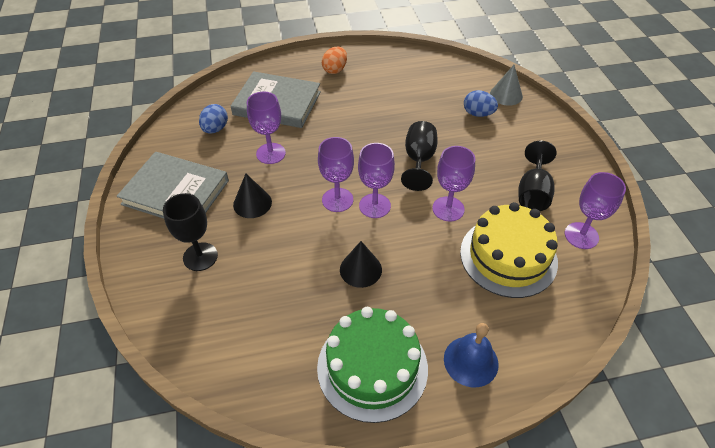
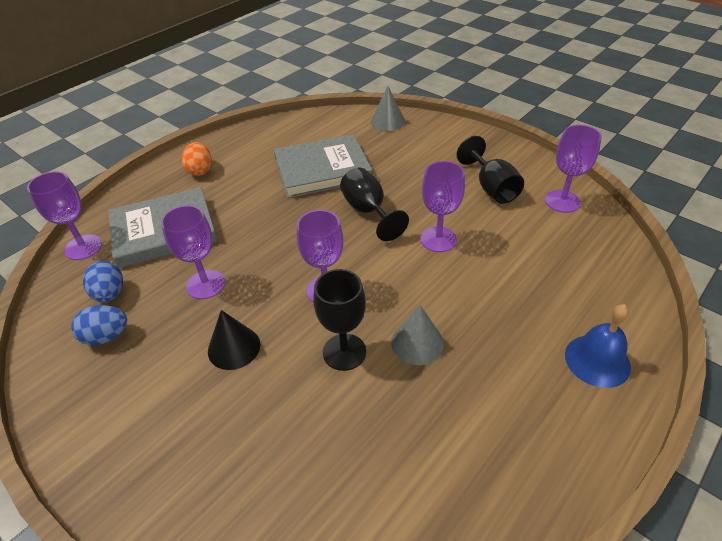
camera: 35 degrees left, 5 degrees down
(176, 192) = (121, 392): grey book -> grey book (322, 170)
(200, 257) = (225, 446): black goblet -> black goblet (344, 352)
(360, 269) = (417, 343): black cone -> grey cone
(372, 367) = (526, 430): green cake -> none
(374, 206) = (369, 274): purple goblet -> purple goblet (83, 247)
(478, 114) = (380, 147): blue egg -> blue egg (106, 336)
(508, 256) = (529, 250): yellow cake -> none

